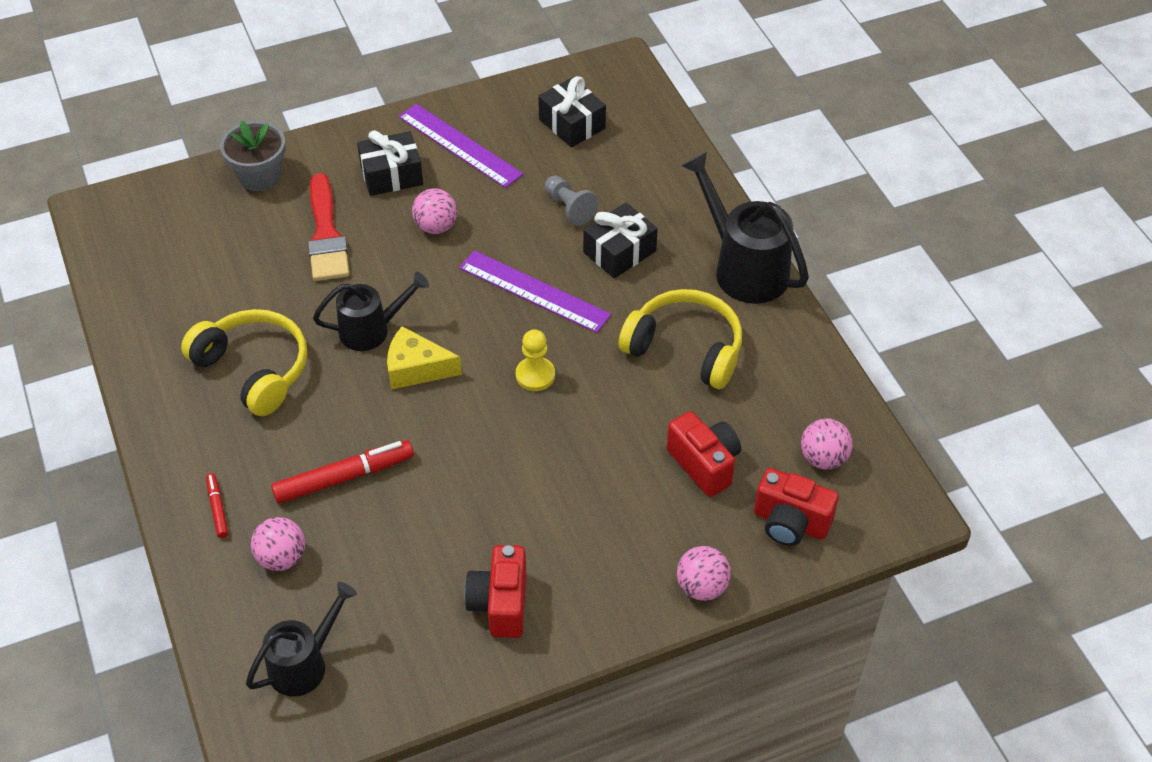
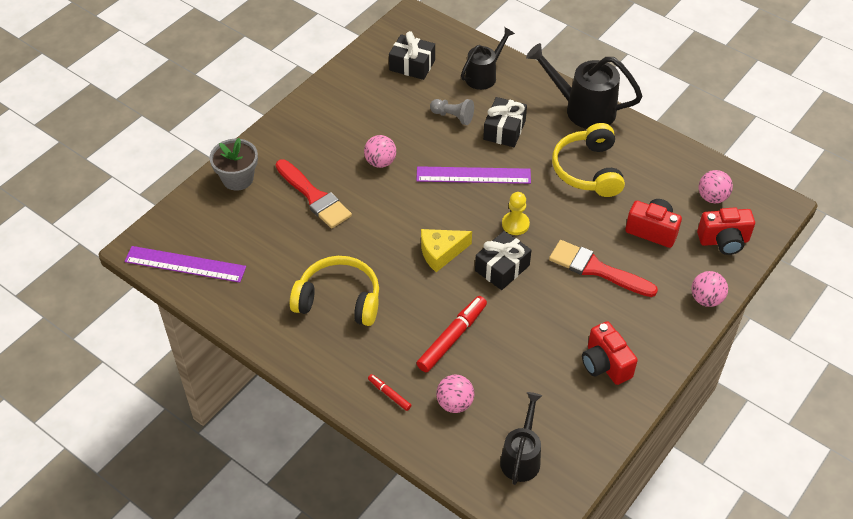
camera: 30 degrees left, 0 degrees up
(372, 330) = (394, 242): black watering can -> black watering can (484, 75)
(391, 175) = (325, 142): black gift -> black gift (502, 268)
(460, 145) = (353, 106): purple ruler -> purple ruler (185, 264)
(590, 479) = (596, 269): none -> red brush
(685, 348) = (588, 170): yellow headphones -> yellow headphones turned 90 degrees counterclockwise

